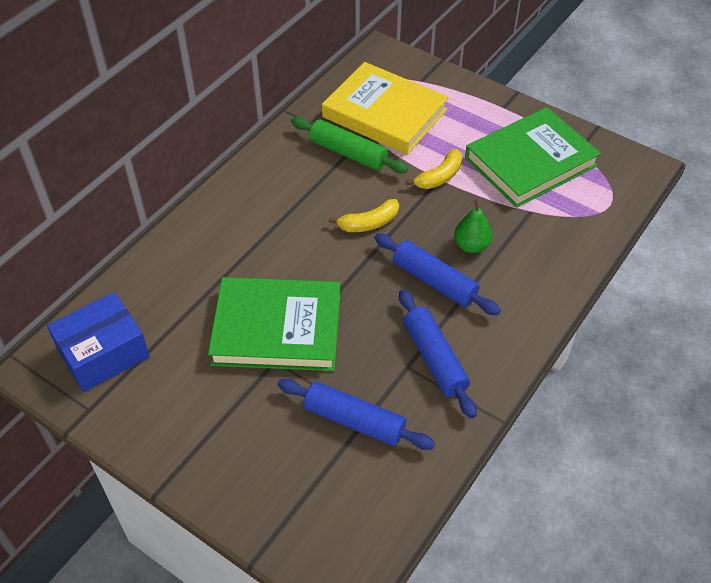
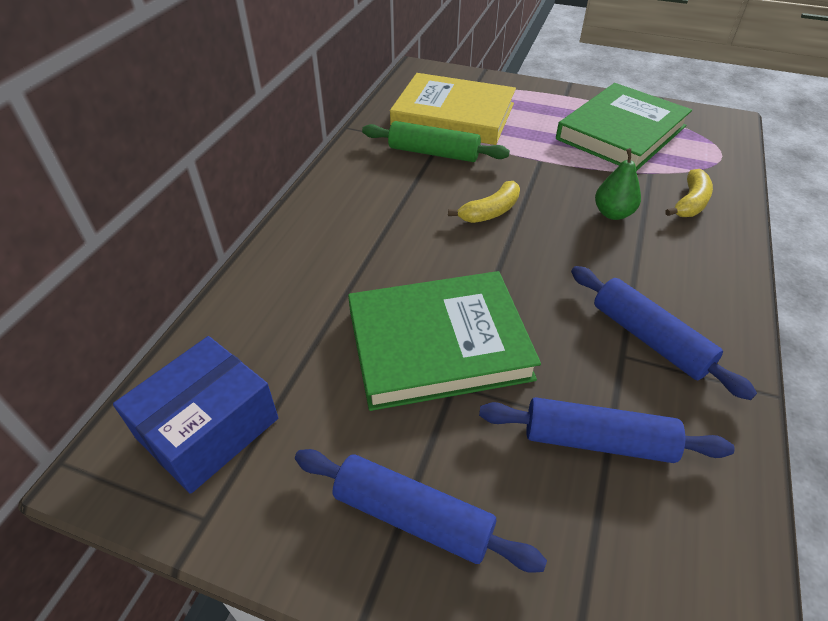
camera: 15 degrees left, 5 degrees down
(434, 281) = (596, 255): blue rolling pin -> blue rolling pin (413, 516)
(439, 177) = (540, 158): yellow banana -> yellow banana (690, 203)

